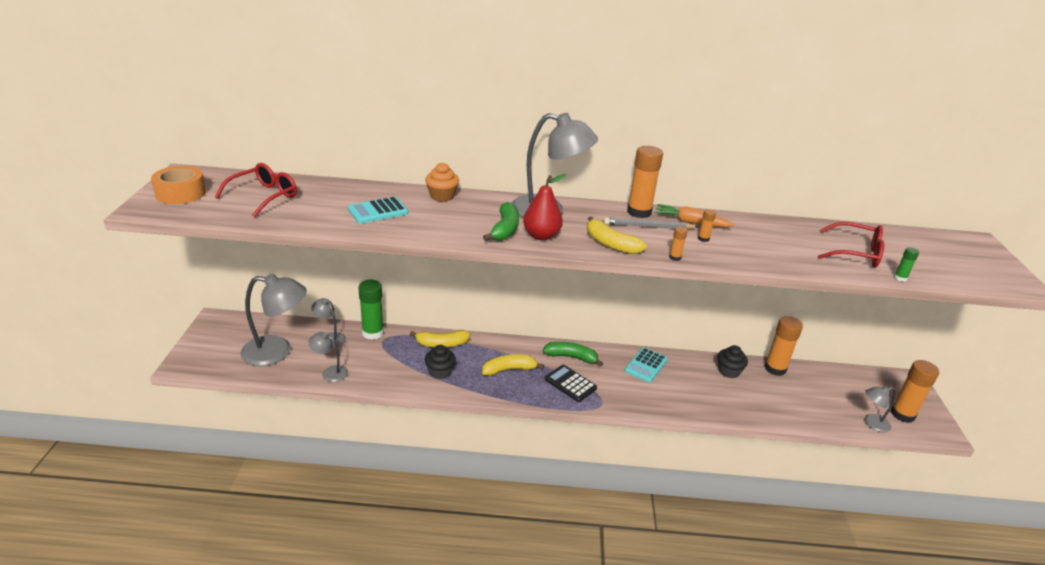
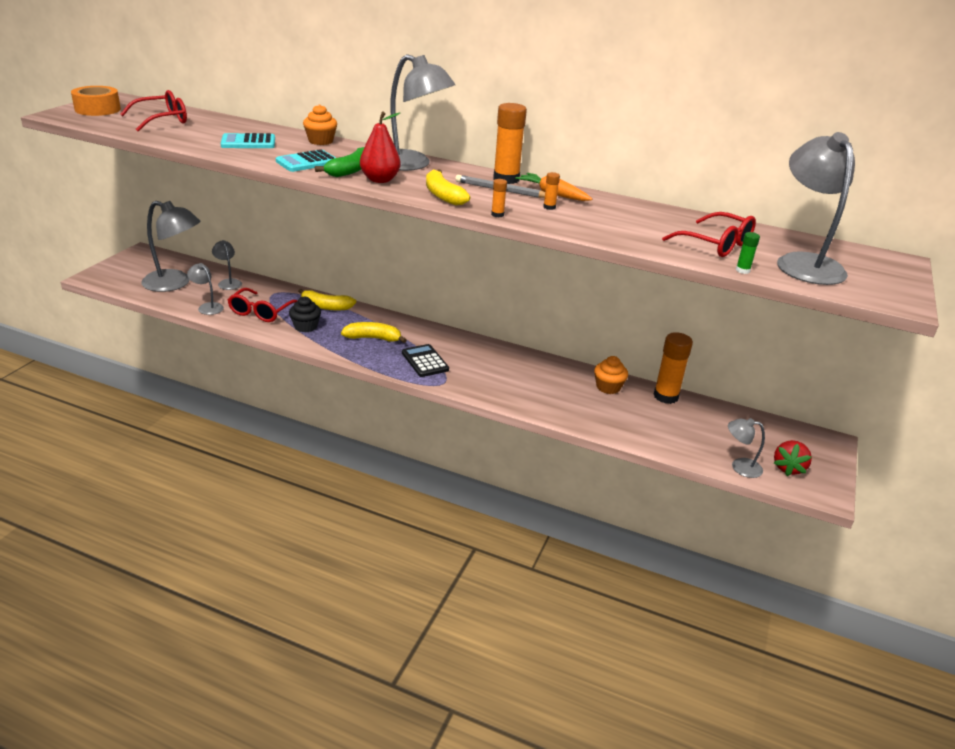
camera: 20 degrees right, 0 degrees up
(373, 333) = (269, 286): green glue stick -> none
(386, 365) = (261, 312): none -> red glasses
(571, 357) = (445, 341): green banana -> none
(646, 365) = (518, 363): turquoise calculator -> turquoise calculator (307, 162)
(729, 371) = (608, 387): black cupcake -> orange cupcake
(902, 414) = (788, 468): orange glue stick -> red strawberry
(928, 259) = (804, 263): none -> grey lamp

